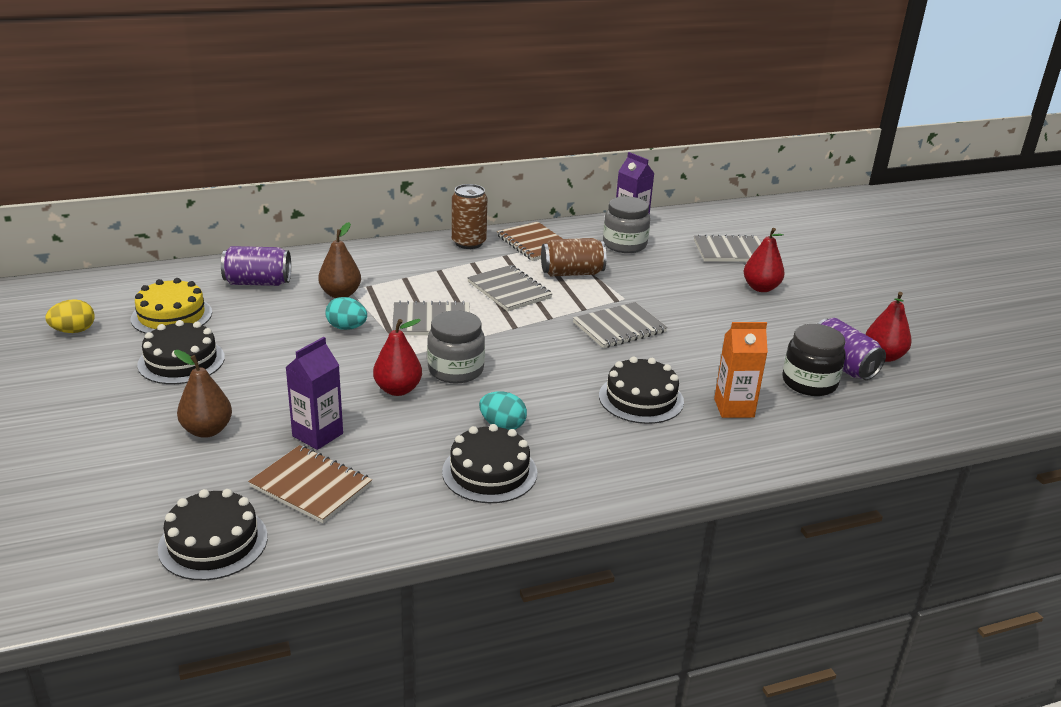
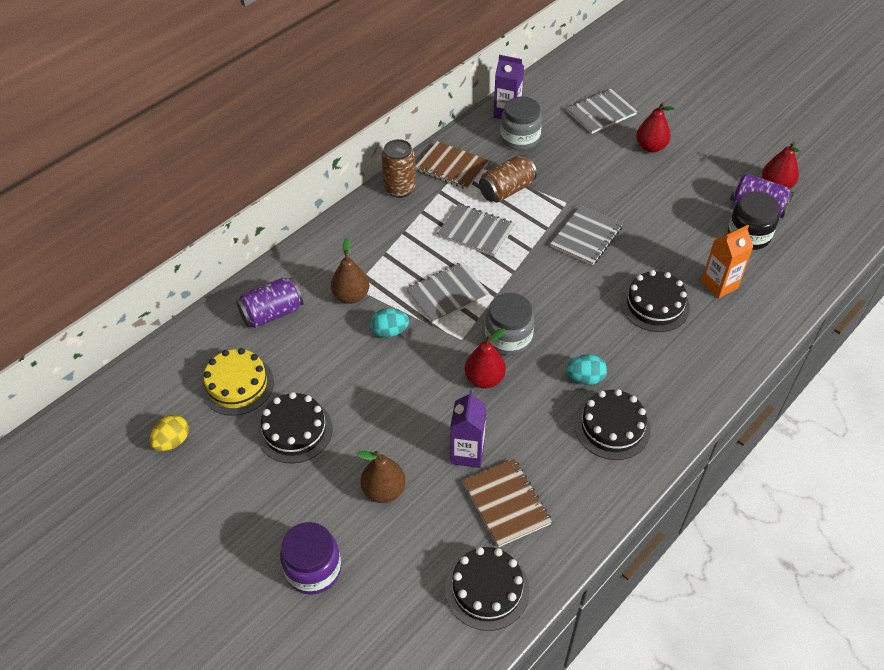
camera: 25 degrees left, 20 degrees up
(75, 459) = (313, 569): none -> purple jar
(311, 486) = (506, 503): brown notebook -> brown notebook turned 60 degrees clockwise

